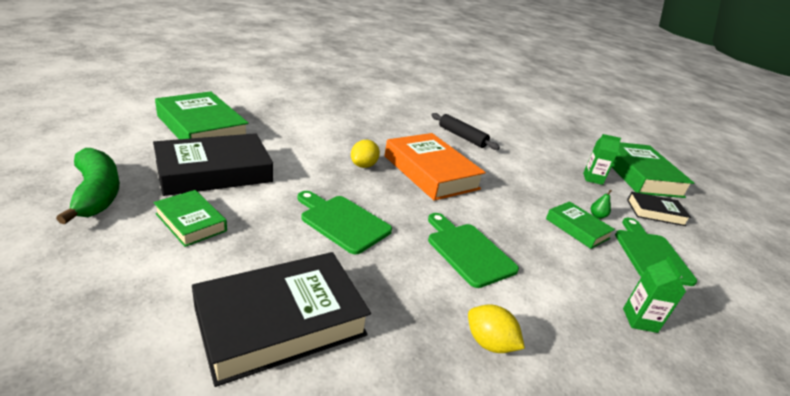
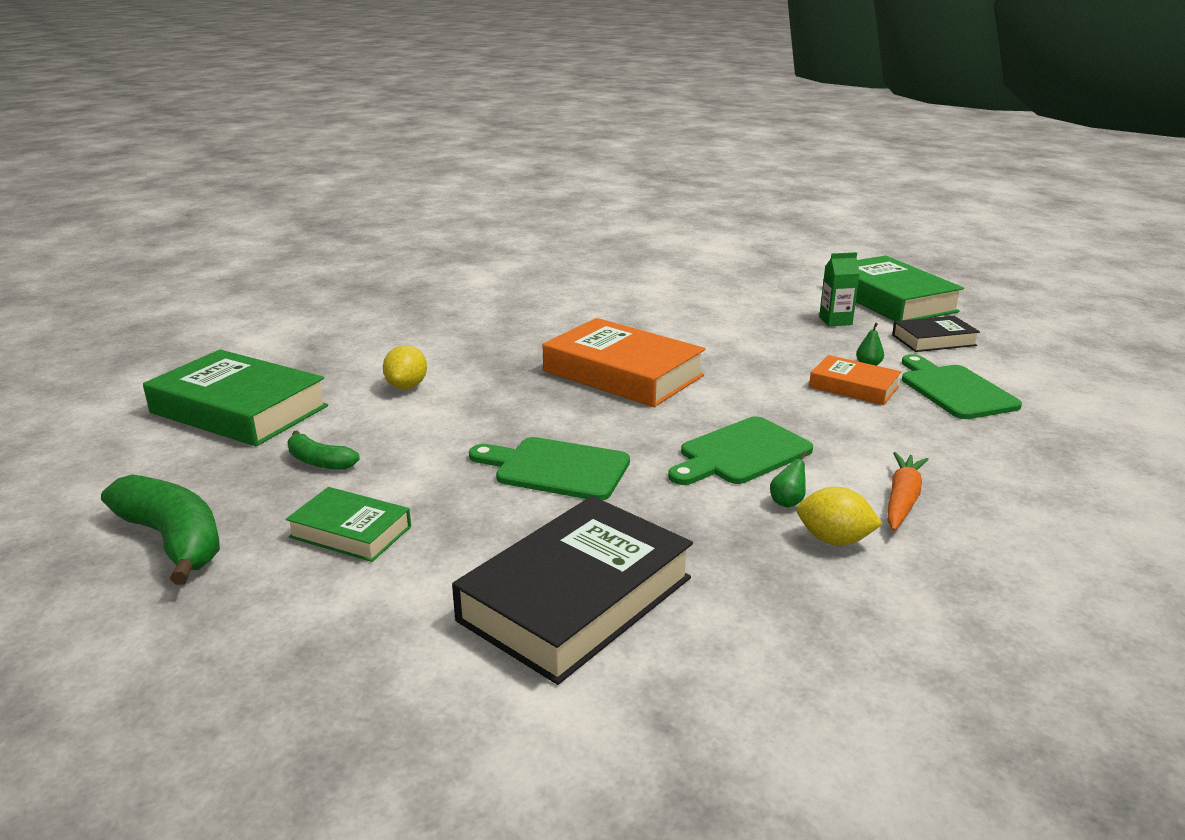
camera: 15 degrees left, 5 degrees down
(214, 172) = (319, 461): black book -> green banana
(363, 165) = (524, 391): yellow lemon -> yellow lemon (407, 386)
(462, 137) = (629, 315): black rolling pin -> none
(468, 251) = (741, 453): green cutting board -> green cutting board turned 75 degrees counterclockwise
(475, 300) = (787, 502): none -> green pear
(560, 328) = (902, 500): none -> orange carrot
(577, 228) = (853, 387): green book -> orange book
(639, 320) = (982, 464): green carton -> none

